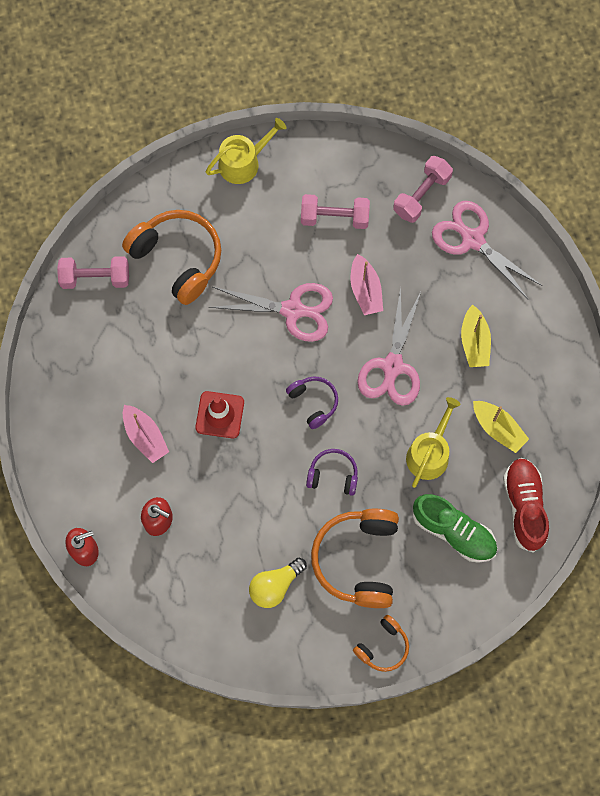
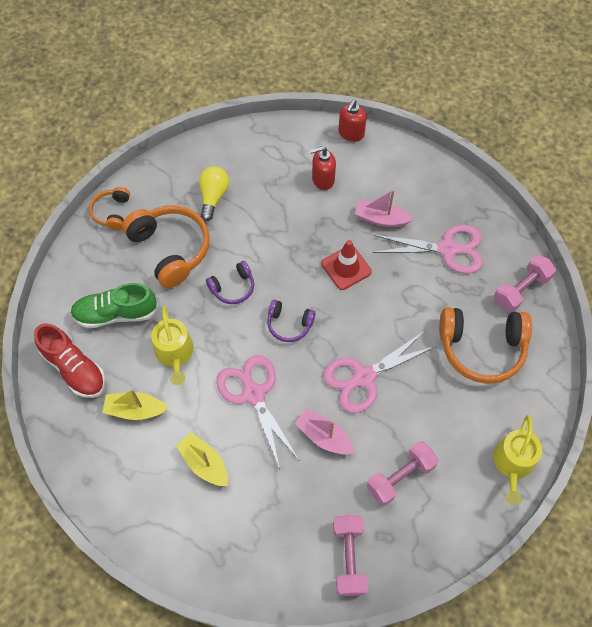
camera: 140 degrees right, 10 degrees down
(472, 239) = (273, 552): pink scissors -> pink scissors (447, 249)

